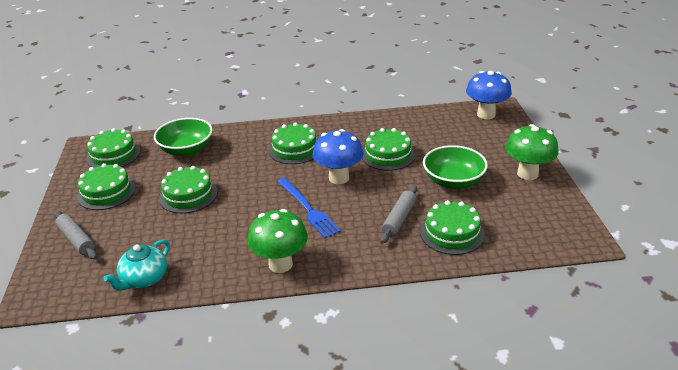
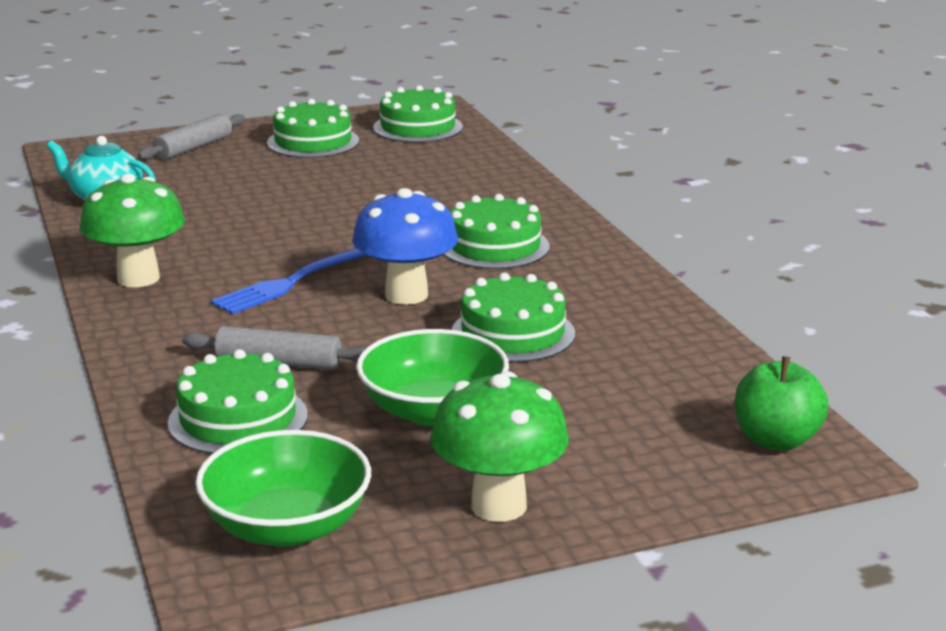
camera: 75 degrees right, 10 degrees down
(186, 150) = (454, 168): green bowl -> green bowl (287, 527)
(188, 195) = (318, 191): green cake -> none
(486, 114) = (776, 440): blue mushroom -> green apple

